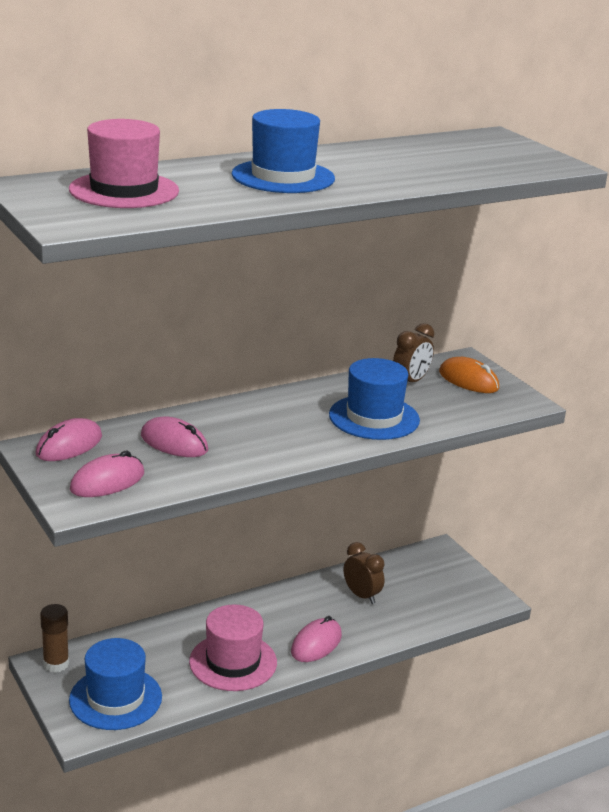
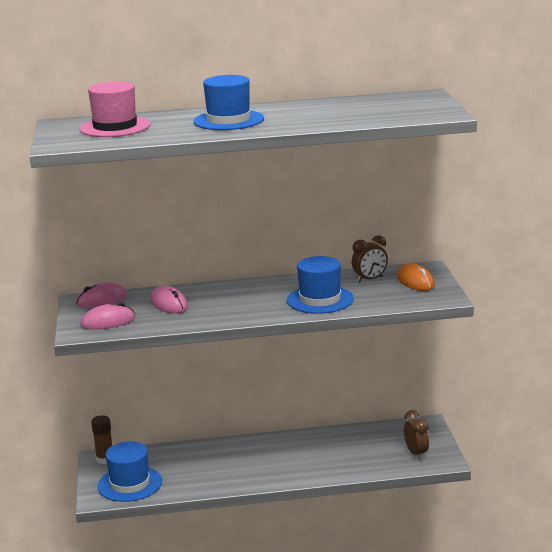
camera: 25 degrees right, 5 degrees down
(233, 662) = (221, 474): pink hat -> none
(316, 644) = (287, 471): pink mouse -> none
(361, 596) = (343, 446): brown clock -> brown clock (416, 453)

